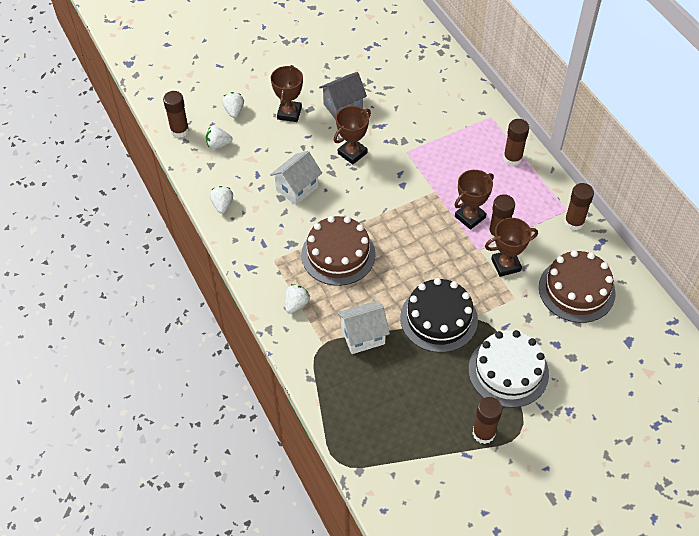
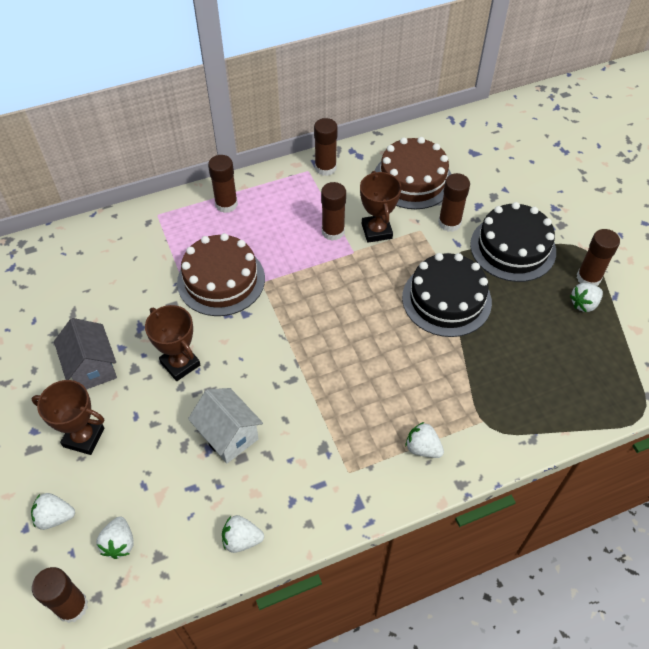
camera: 85 degrees left, 0 degrees up
(338, 254) = (347, 393): brown cake -> brown cake (221, 280)
(363, 336) = (471, 377): white house -> none
(452, 427) = (584, 304): none -> white strawberry
(470, 217) = (306, 253): brown trophy -> none
(508, 371) = (513, 248): white cake -> black cake
(528, 320) = (449, 223): none -> brown glue stick

